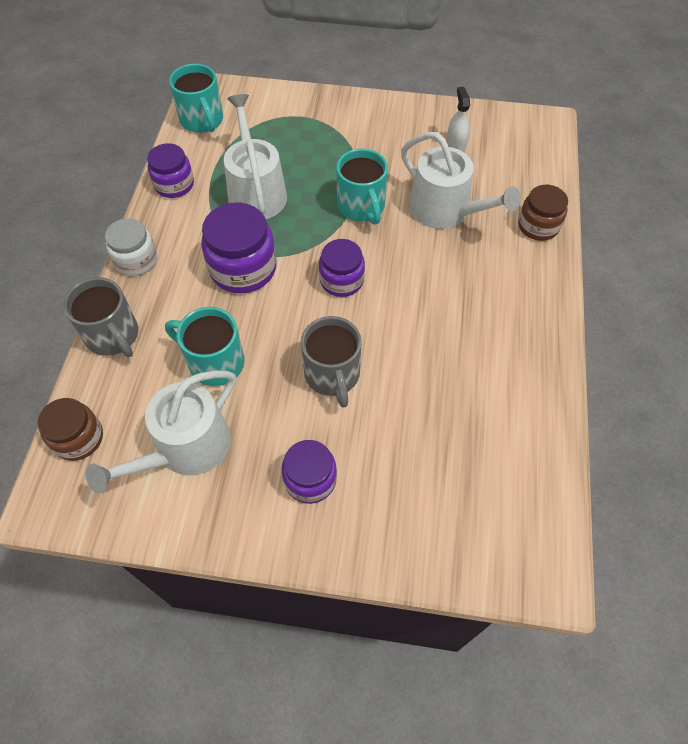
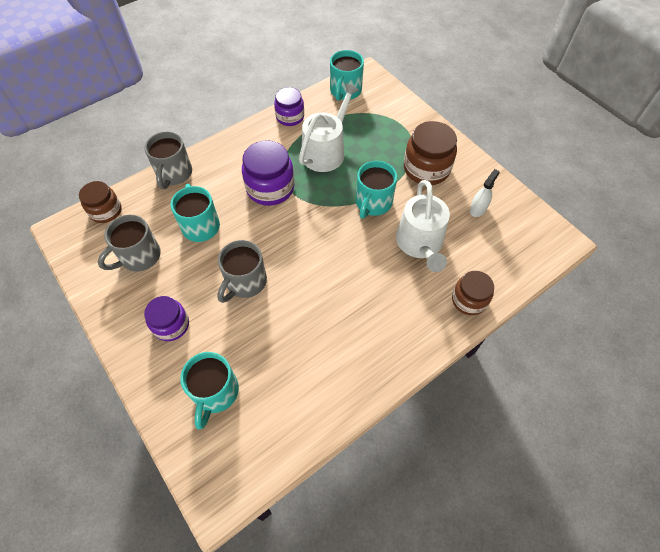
camera: 45 degrees right, 0 degrees up
(136, 260) = (227, 143): white jar -> none
(185, 449) = (139, 257): white watering can -> grey mug
(341, 280) = (311, 236): purple jar -> none
(371, 141) = (426, 169): none -> brown jar
(433, 496) = (215, 393): none -> turquoise mug

